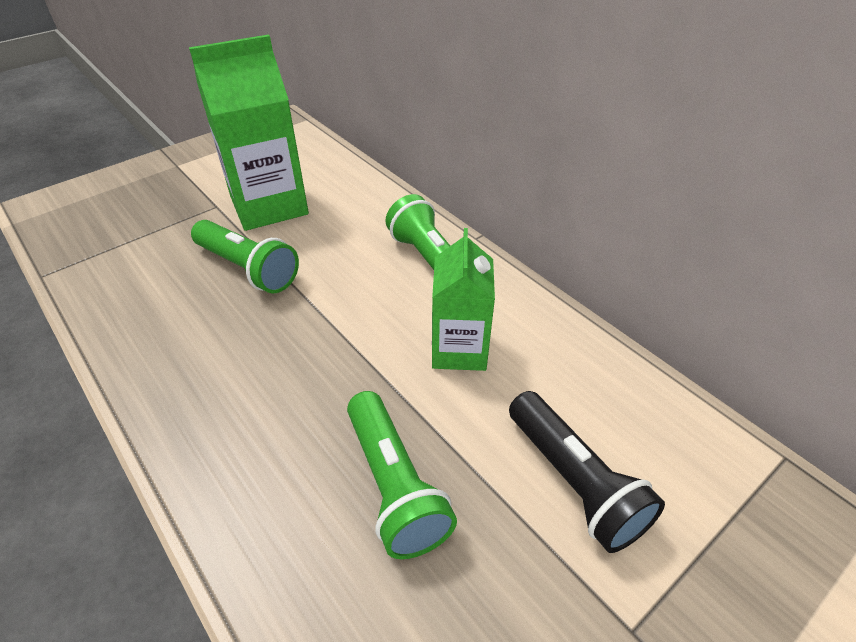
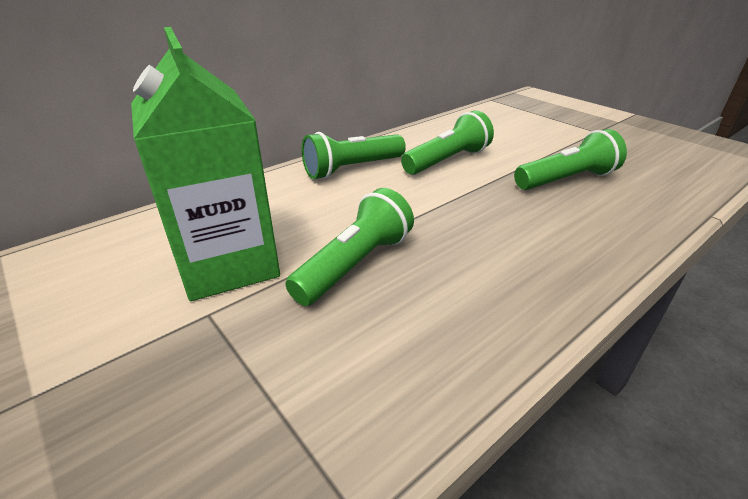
camera: 90 degrees left, 10 degrees down
(459, 349) = (447, 160): green carton -> green flashlight
(574, 482) = (531, 136): black flashlight -> none

